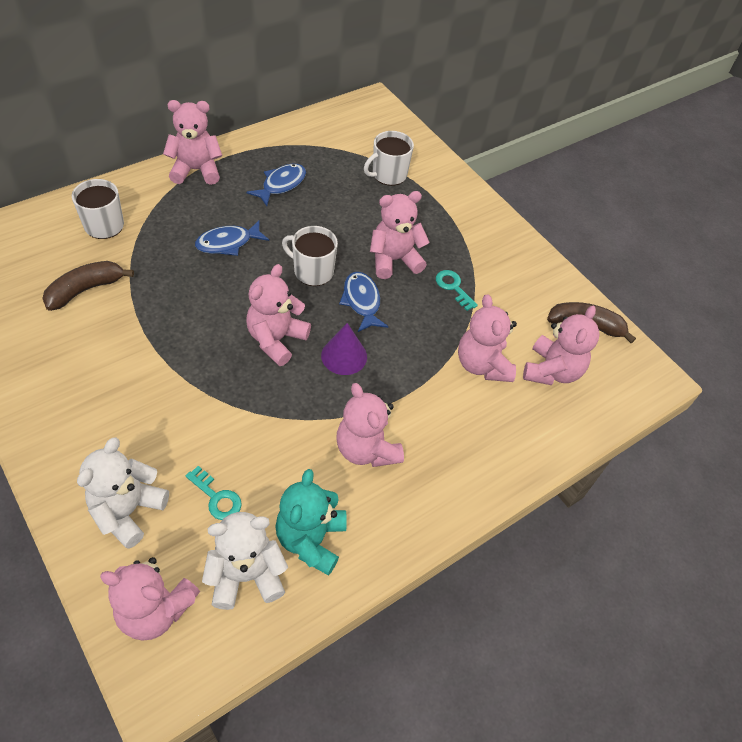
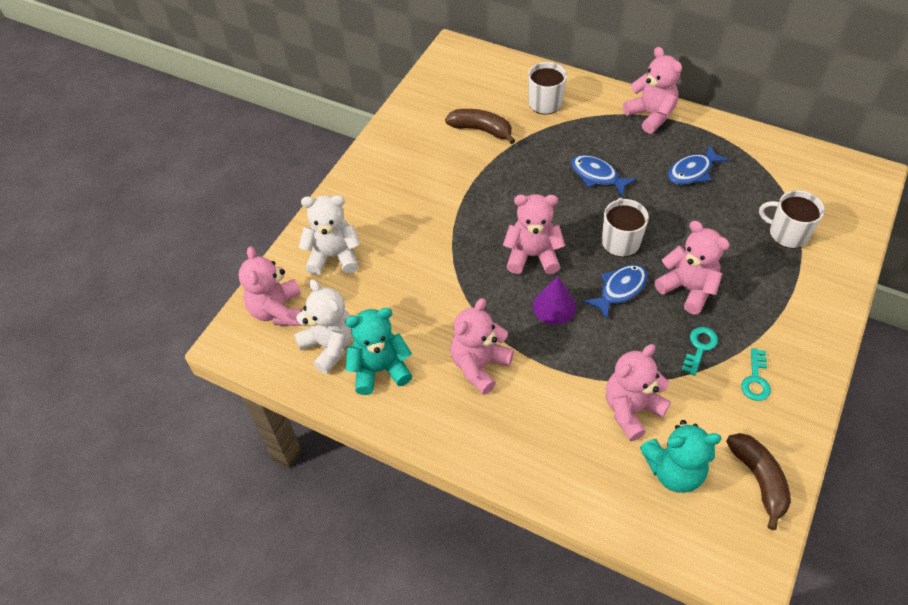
camera: 70 degrees right, 0 degrees up
(216, 497) = (375, 297): turquoise key -> turquoise key (755, 379)
(281, 185) = (692, 171): blue fish -> blue fish turned 135 degrees clockwise
(551, 371) = (674, 471): pink teddy bear -> turquoise teddy bear

